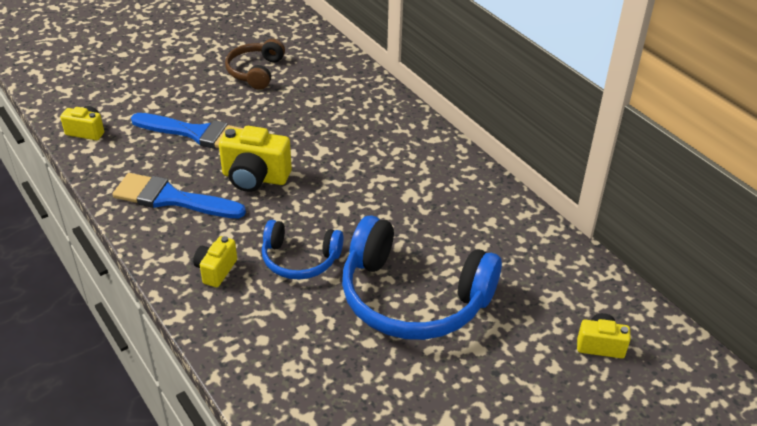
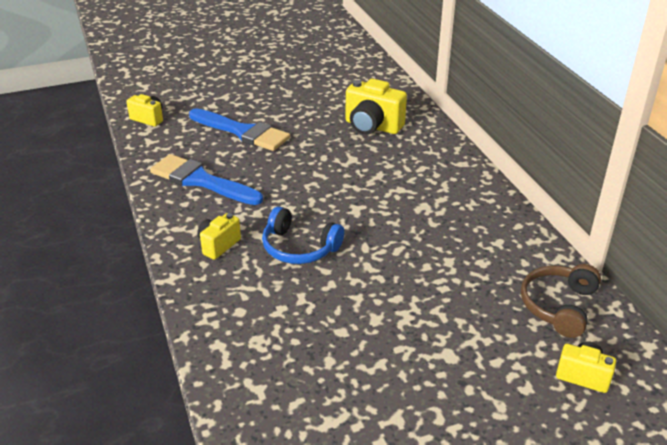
camera: 15 degrees right, 5 degrees down
(255, 71) = (312, 89): brown headphones -> brown headphones (558, 306)
(255, 178) = (281, 174): yellow camera -> yellow camera (372, 126)
(413, 298) = (397, 299): blue headphones -> none

